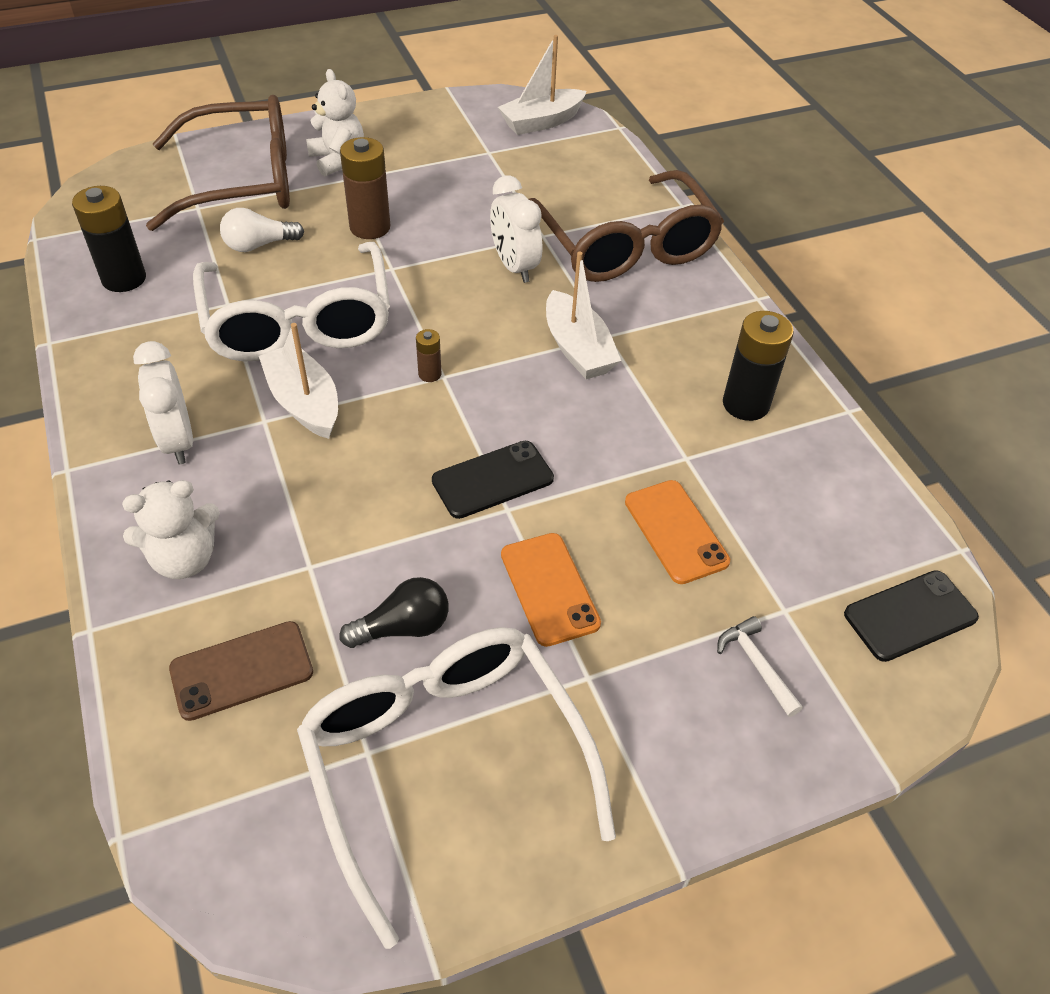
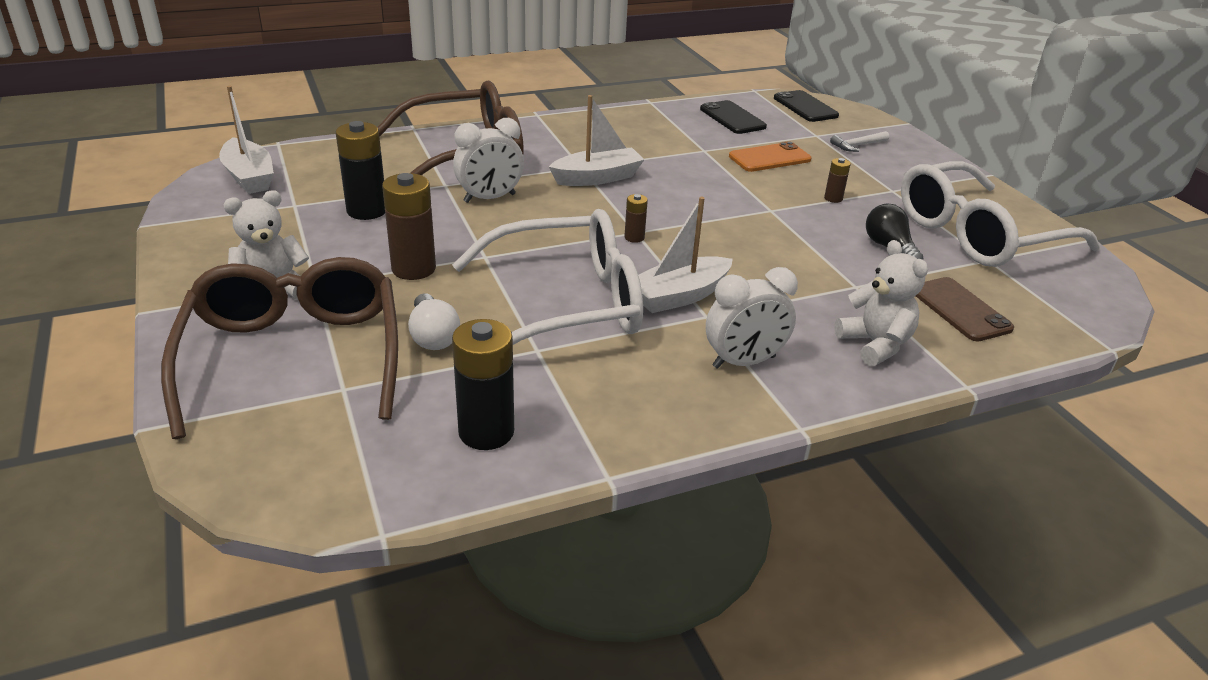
camera: 90 degrees left, 15 degrees down
(492, 479) = (744, 214): black phone -> black phone (732, 118)
(549, 589) = (833, 198): orange phone -> brown battery
(745, 404) = (649, 128): black battery -> black battery (367, 211)

